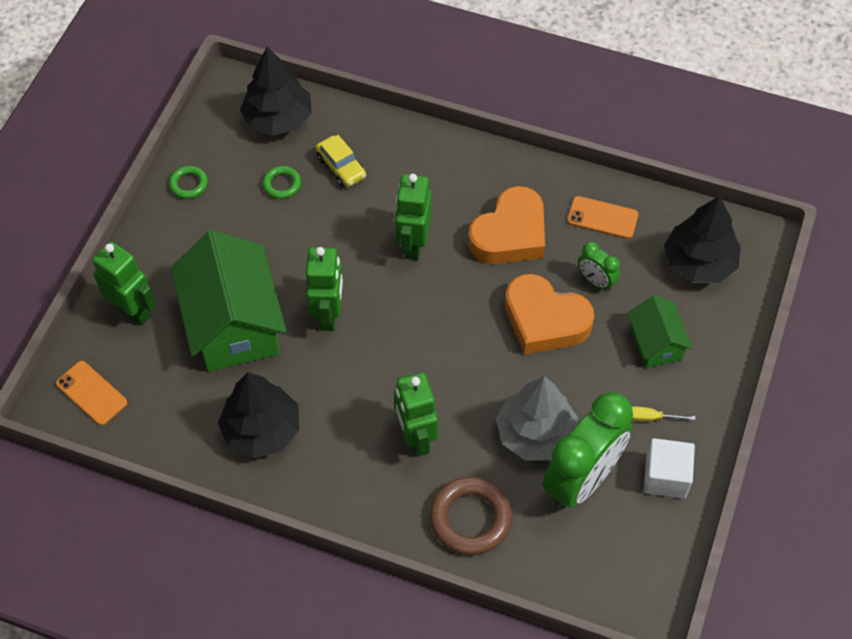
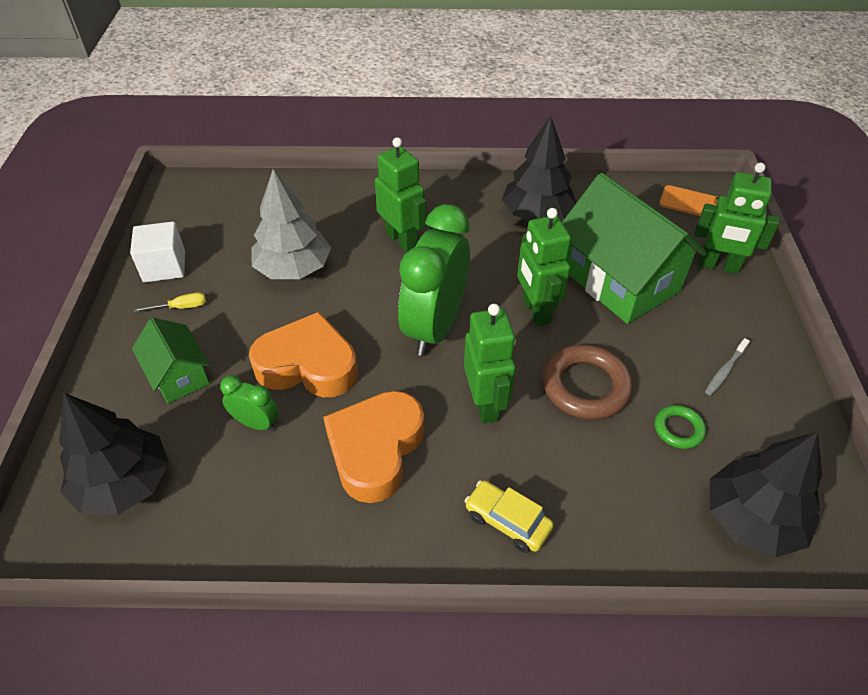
camera: 160 degrees right, 10 degrees down
(189, 184) = (780, 397): green ring -> none
(212, 216) = (725, 371): none -> grey toothbrush
(341, 167) = (624, 474): yellow car -> yellow car (507, 521)
(470, 518) = (334, 202): brown ring -> brown ring (585, 386)
(582, 479) = (243, 247): green clock -> green clock (435, 327)
(602, 218) = (260, 508): orange phone -> none

